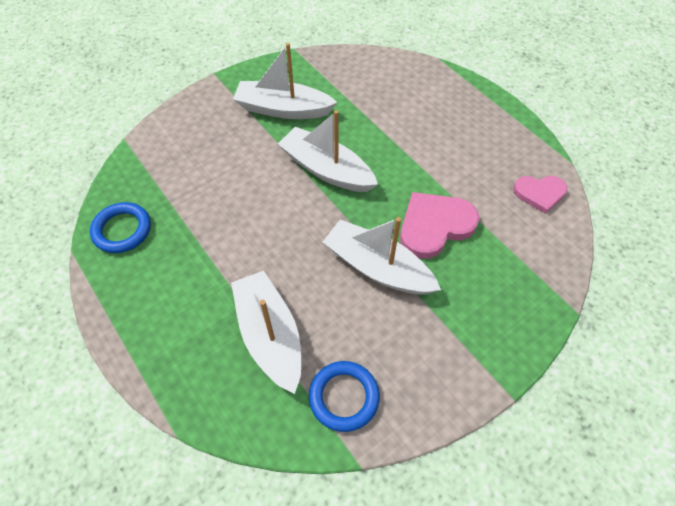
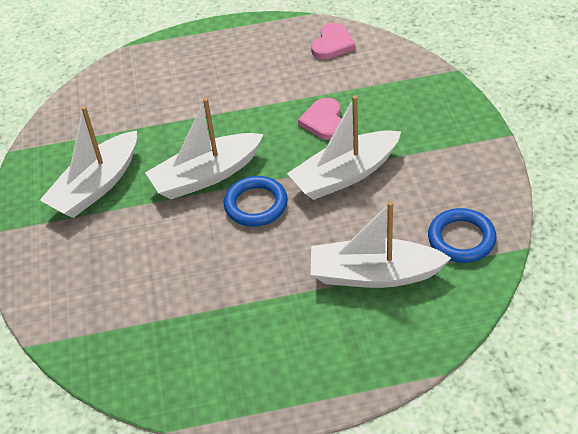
camera: 60 degrees left, 10 degrees down
(122, 230) = (169, 373): blue ring -> blue ring (256, 204)
(434, 226) = (324, 121): pink heart -> pink heart, size x0.64

